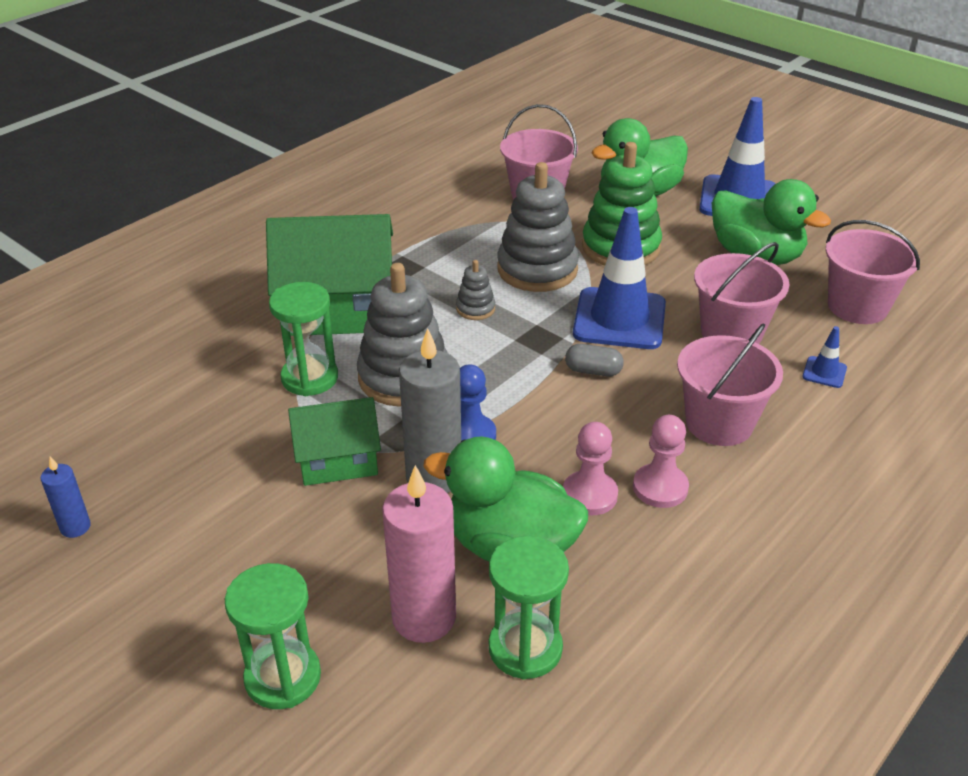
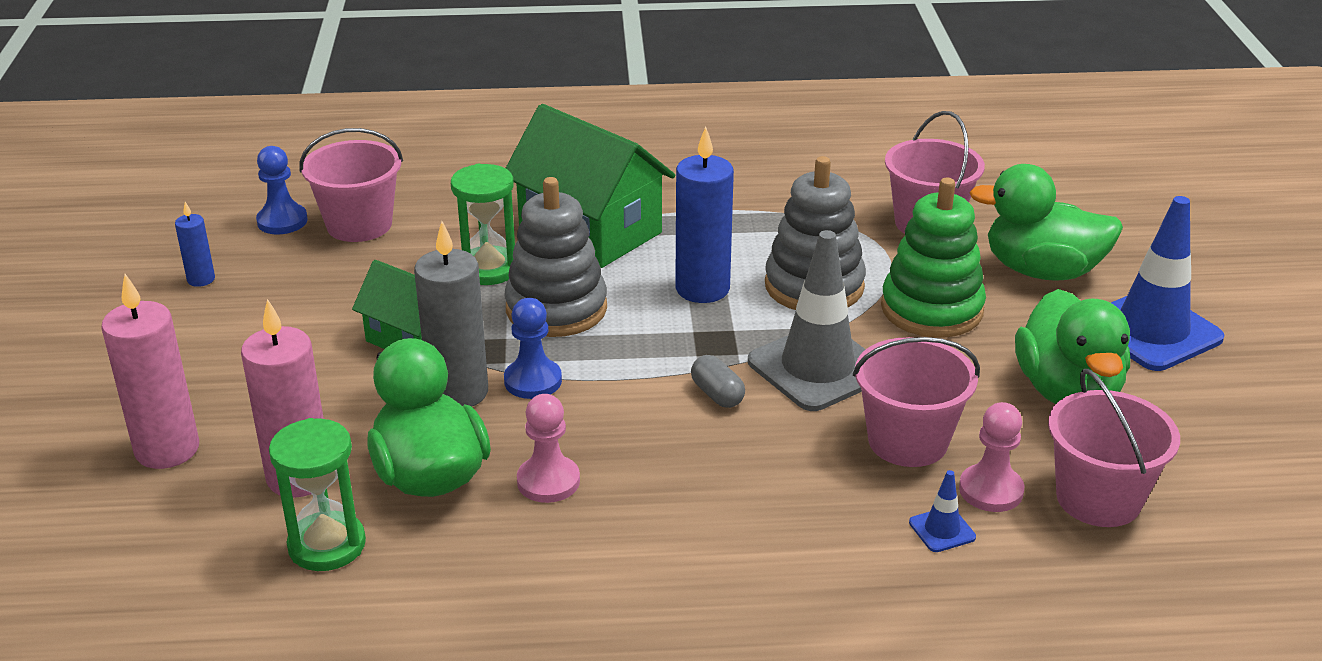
camera: 45 degrees right, 5 degrees down
(72, 438) = (282, 221): none -> blue pawn
(283, 677) = (167, 449): green hourglass -> pink candle
(475, 309) = (702, 289): grey stacking toy -> blue candle
(619, 319) = (817, 368): blue traffic cone -> grey traffic cone
(660, 487) = (613, 515): pink pawn -> pink pawn (991, 490)
(719, 423) = (755, 503): pink bucket -> pink bucket (359, 225)

